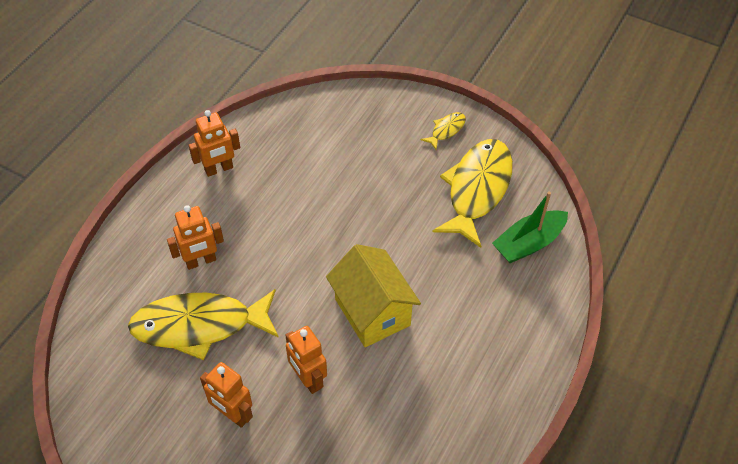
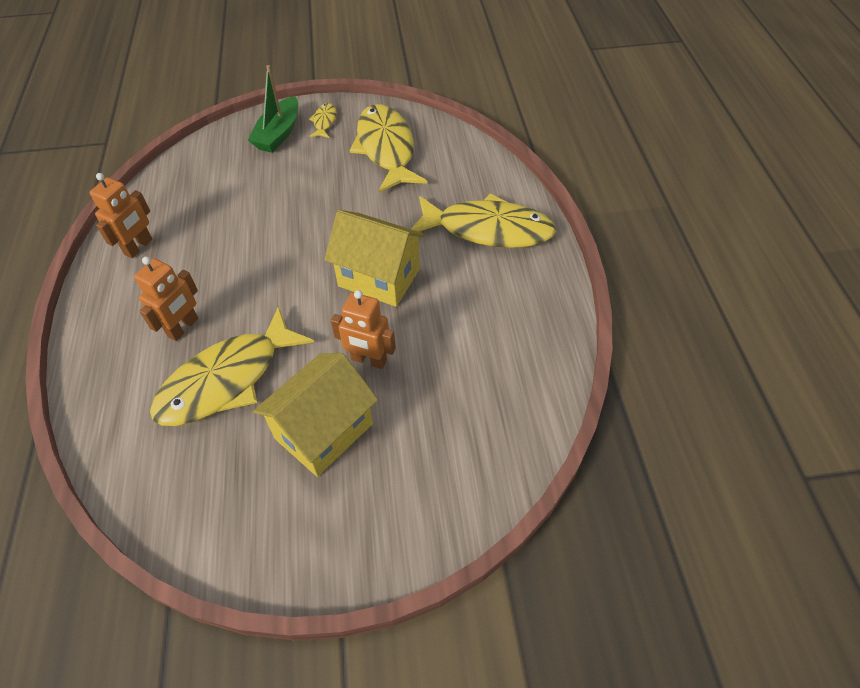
camera: 35 degrees left, 0 degrees up
(233, 414) = (324, 431): orange robot -> yellow house
(498, 325) = (488, 229): none -> yellow fish
(528, 243) = (459, 164): green boat -> green boat (278, 134)

